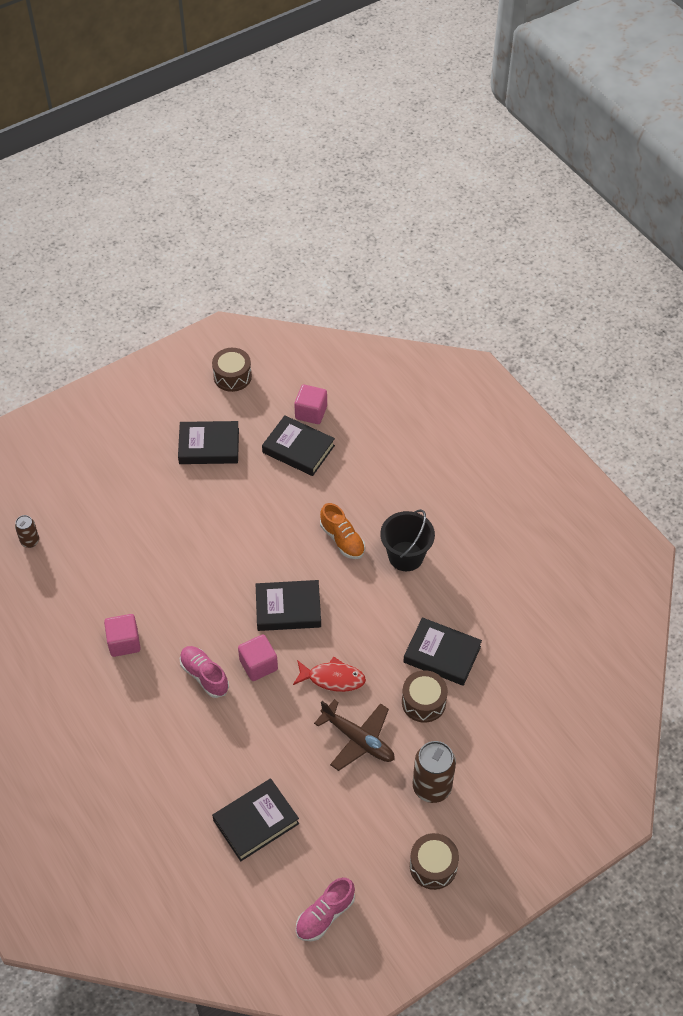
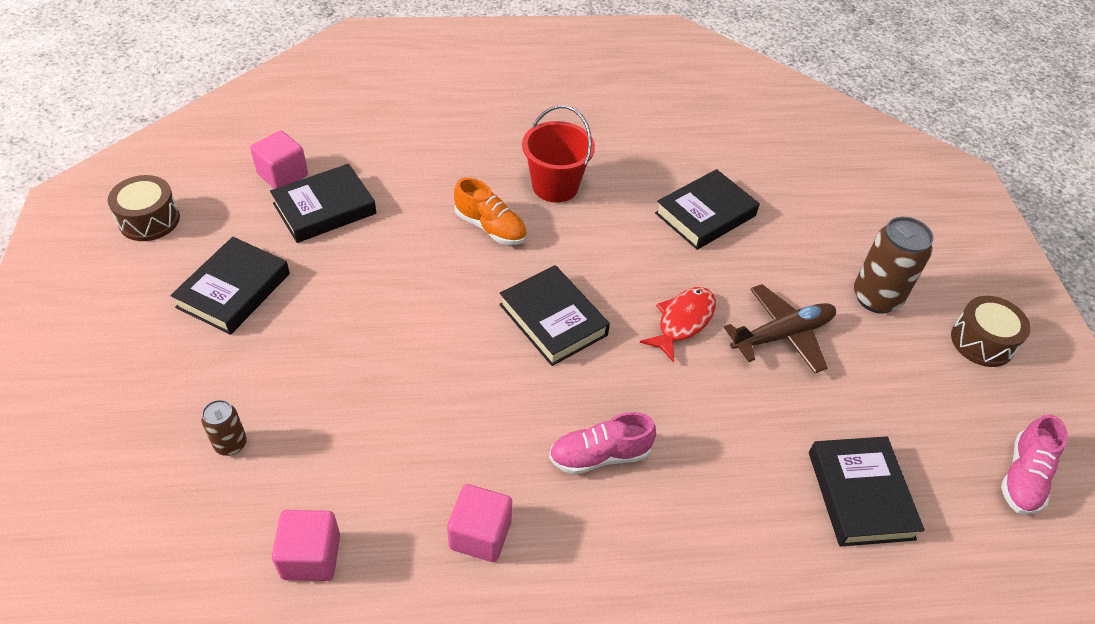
camera: 65 degrees left, 5 degrees down
(30, 541) = (189, 593): brown can -> brown can (231, 444)
(258, 665) = (619, 387): pink cube -> pink cube (311, 557)
(288, 608) = (553, 320): black book -> black book turned 60 degrees counterclockwise
(325, 915) = (1023, 477): pink shoe -> pink shoe turned 45 degrees clockwise
(342, 540) = (490, 227): orange shoe -> orange shoe turned 45 degrees clockwise
(406, 556) = (555, 186): black bucket -> red bucket
(423, 702) = (760, 256): brown drum -> none

